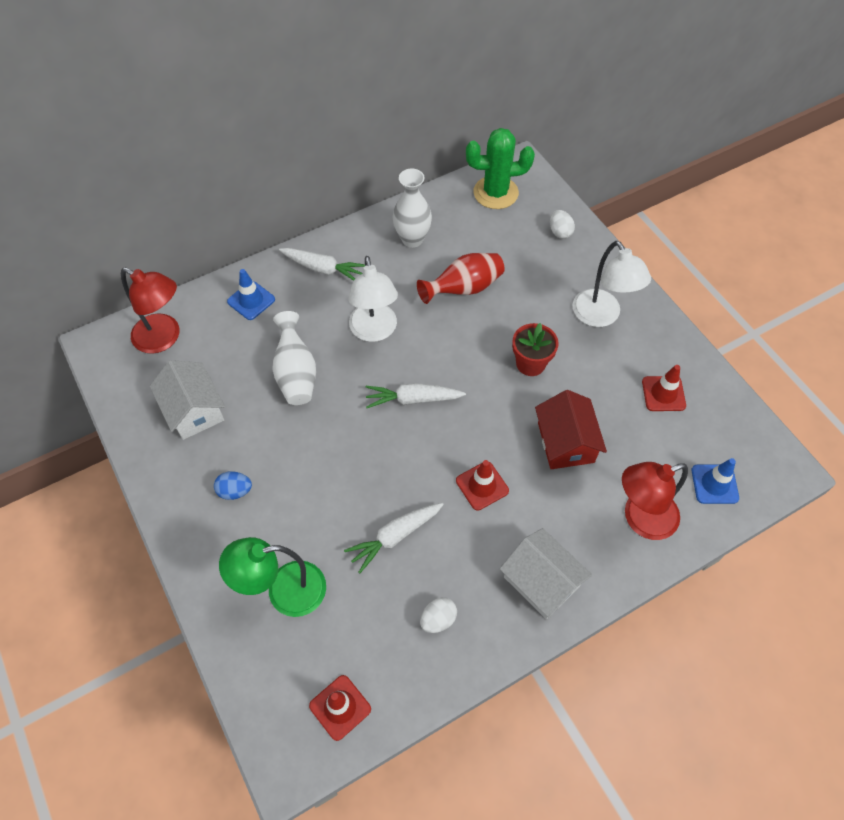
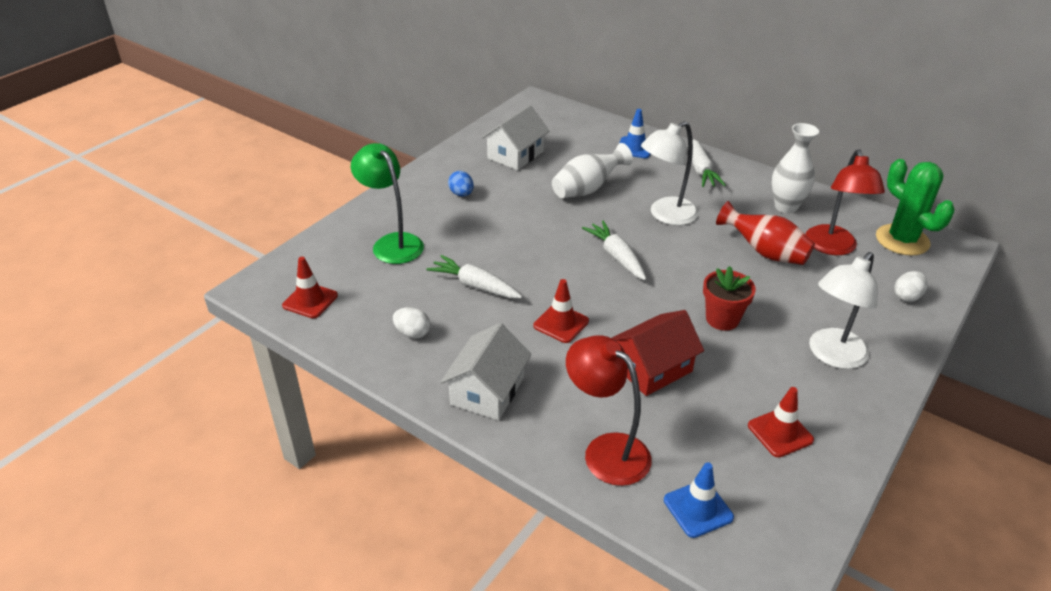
camera: 65 degrees right, 20 degrees down
(164, 338) = (565, 123): red lamp -> red lamp (832, 247)

